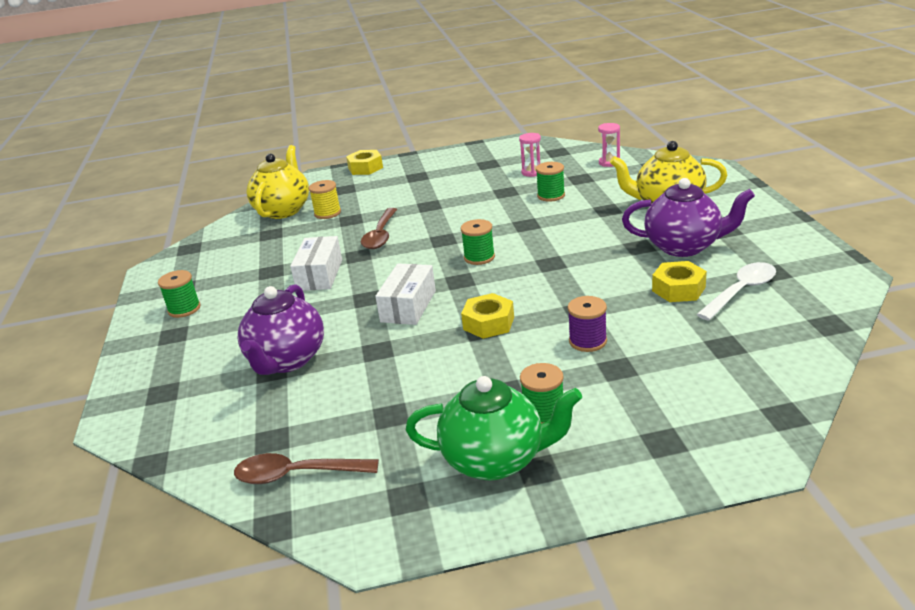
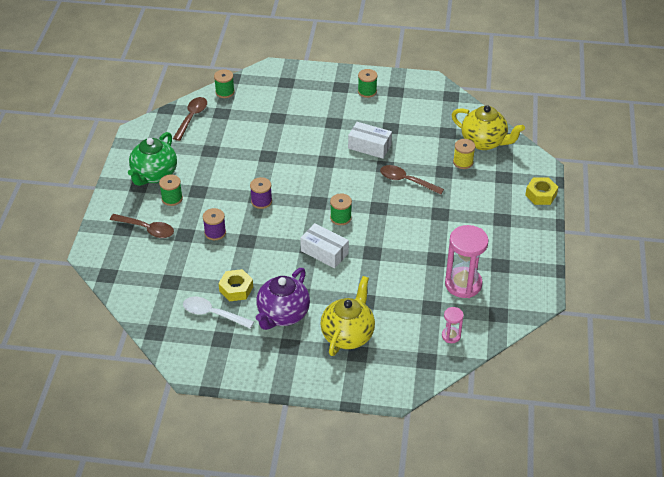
camera: 105 degrees right, 15 degrees up
(287, 360) = (283, 124): purple teapot -> none
(408, 306) = (303, 175): white box -> white box (324, 252)
(488, 323) = (261, 201): yellow nut -> purple spool
(532, 172) = (463, 284): pink hourglass -> pink hourglass, size x2.02
(551, 195) = (410, 280): green spool -> green spool (225, 92)
(640, 413) = (147, 229): none -> brown spoon
(741, 291) = (213, 314): white spoon -> white spoon turned 135 degrees clockwise

